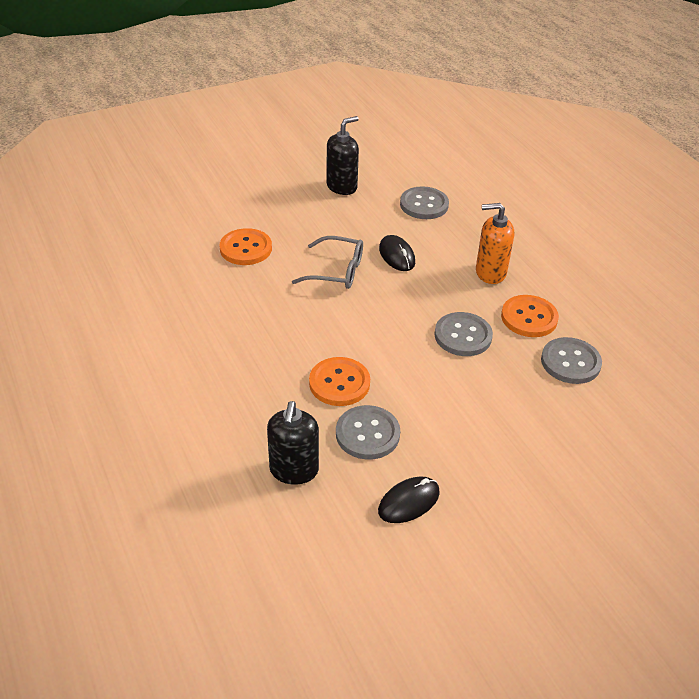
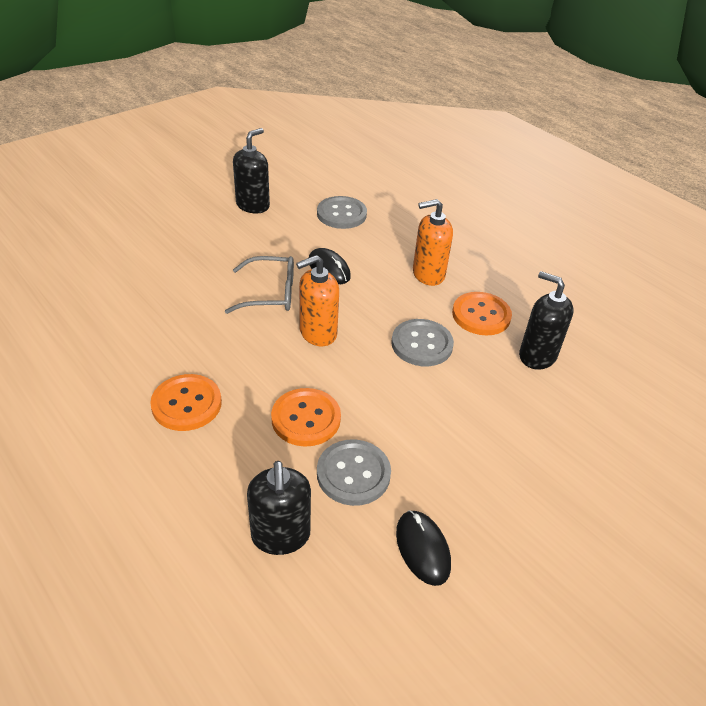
camera: 15 degrees left, 0 degrees up
(246, 248) = (164, 282): orange button -> orange button (186, 404)
(370, 312) = (317, 333): none -> orange soap dispenser
(408, 502) = (422, 549): black mouse -> black mouse turned 60 degrees counterclockwise
(570, 362) = (537, 356): grey button -> black soap dispenser

